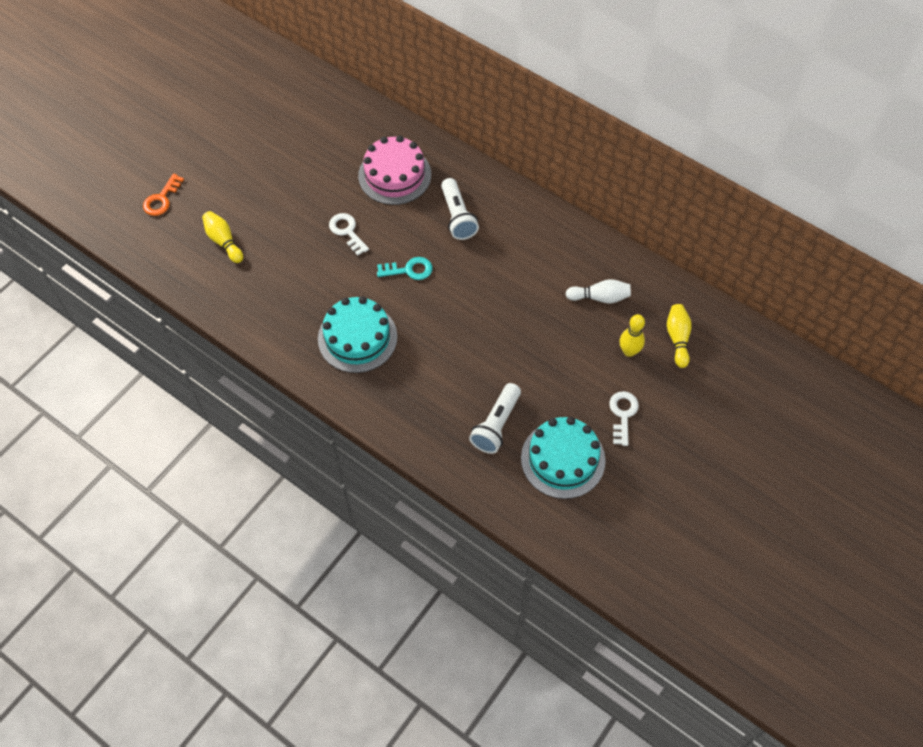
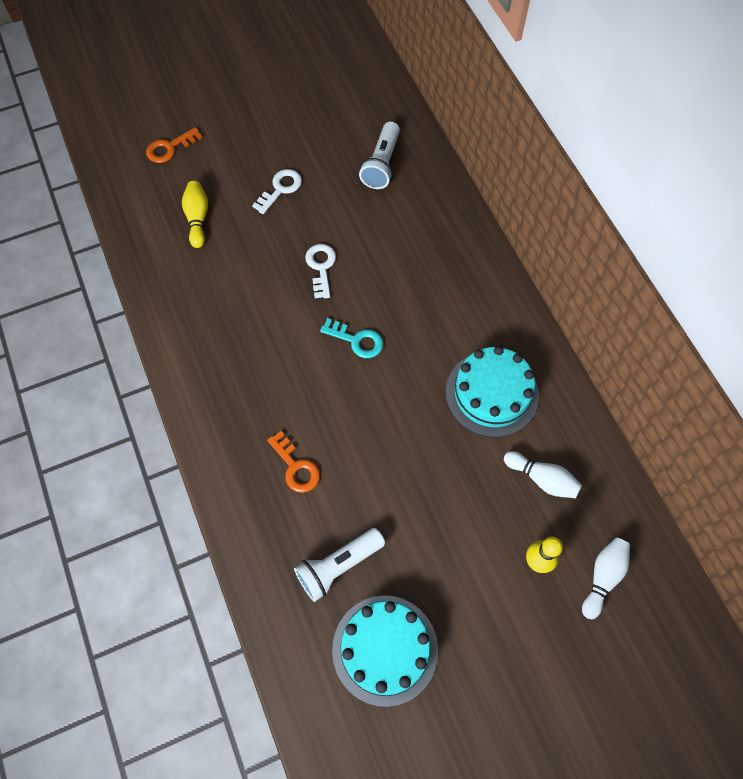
camera: 30 degrees right, 5 degrees up
(357, 338) = (259, 387): turquoise cake -> turquoise cake (492, 393)
(394, 175) = (406, 230): pink cake -> none
(422, 377) = (296, 467): none -> orange key
(457, 216) = (443, 307): white flashlight -> white flashlight (381, 164)
(622, 414) = (484, 634): white key -> white key (280, 189)
(677, 339) = (603, 577): yellow bowling pin -> white bowling pin

